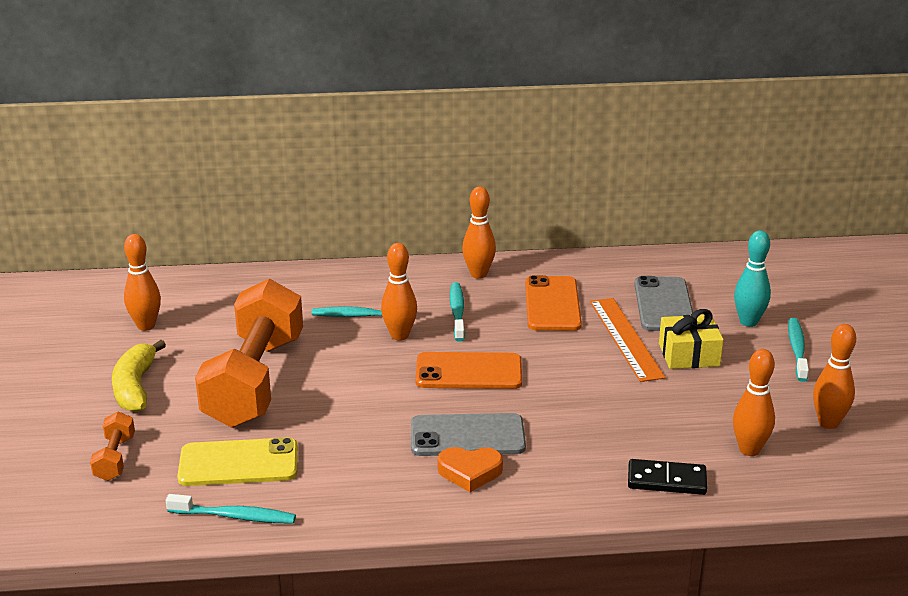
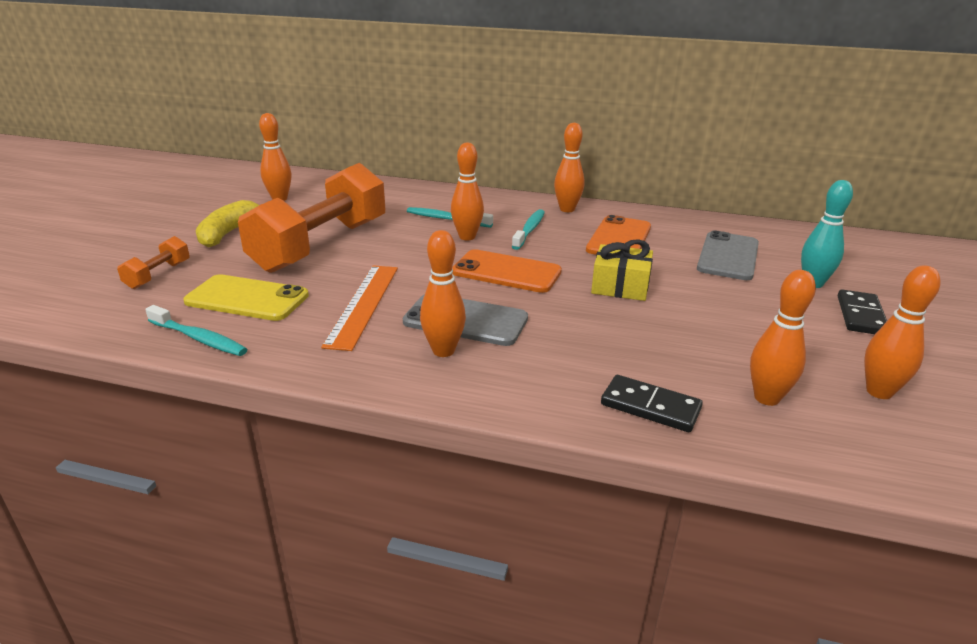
camera: 20 degrees right, 0 degrees up
(470, 472) = (443, 351): orange heart -> orange bowling pin
(626, 338) = (675, 274): orange ruler -> orange ruler (363, 304)
(689, 355) = (735, 298): yellow gift -> yellow gift (620, 286)
(797, 349) = (861, 315): turquoise toothbrush -> black domino

